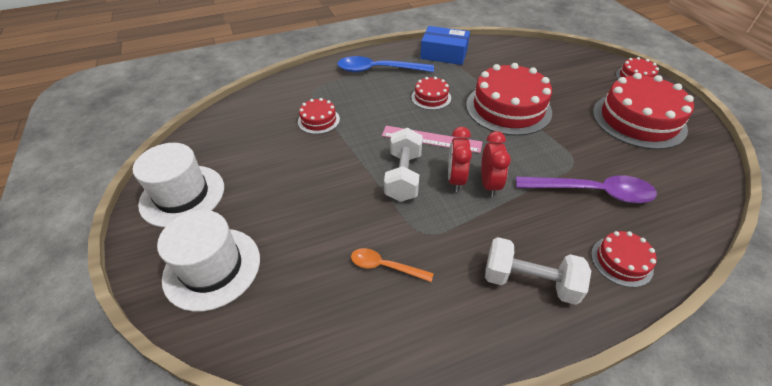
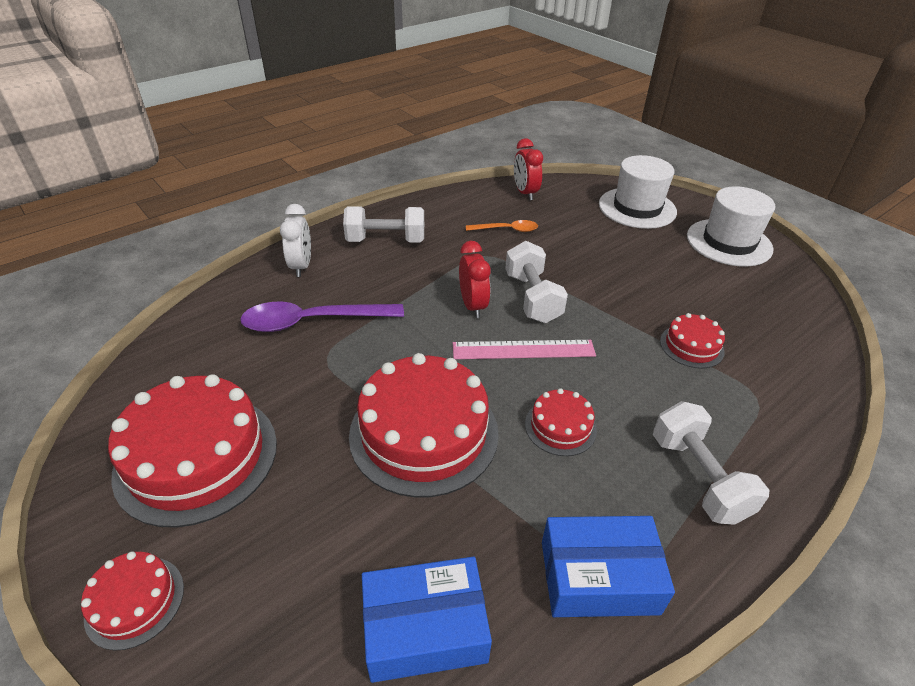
camera: 160 degrees right, 5 degrees down
(378, 70) = (698, 477): blue spoon -> white dumbbell
(489, 184) = (433, 308): red clock -> red clock (525, 193)
(515, 54) = (425, 628): none -> blue box
(621, 261) = (301, 266): red cake -> white clock

